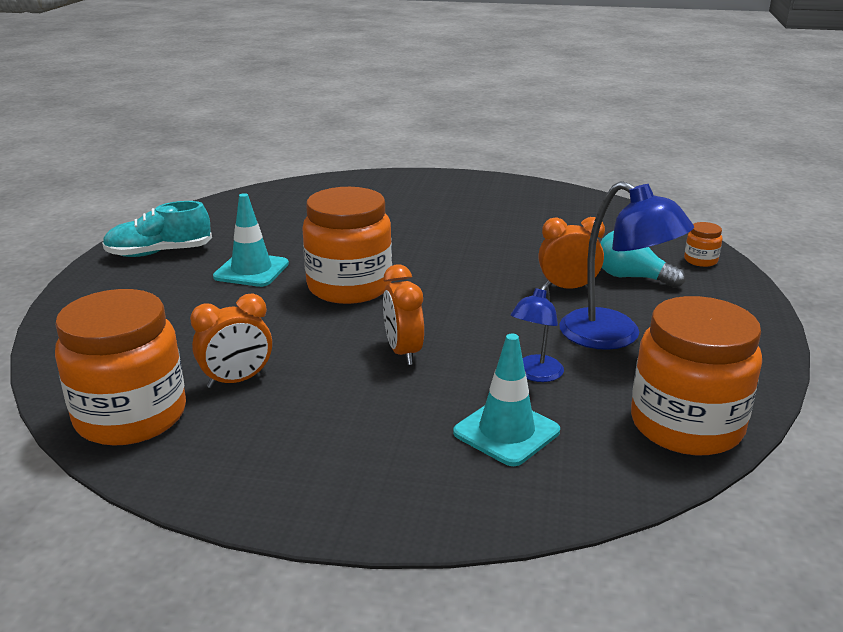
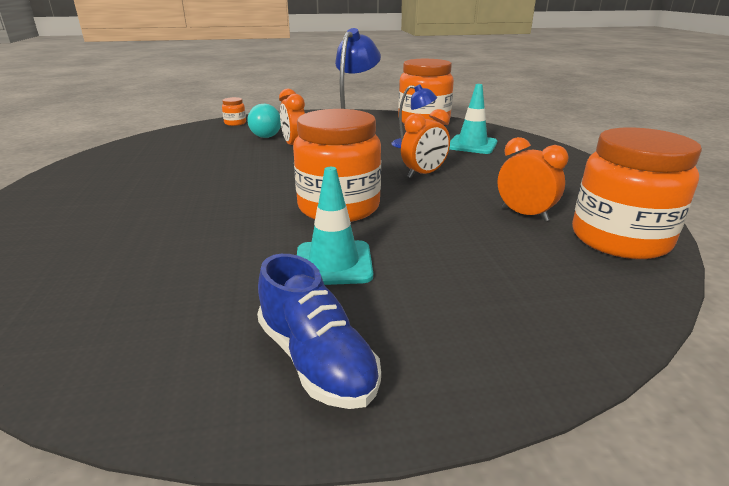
camera: 110 degrees left, 0 degrees up
(159, 253) = (316, 360): turquoise shoe -> blue shoe

